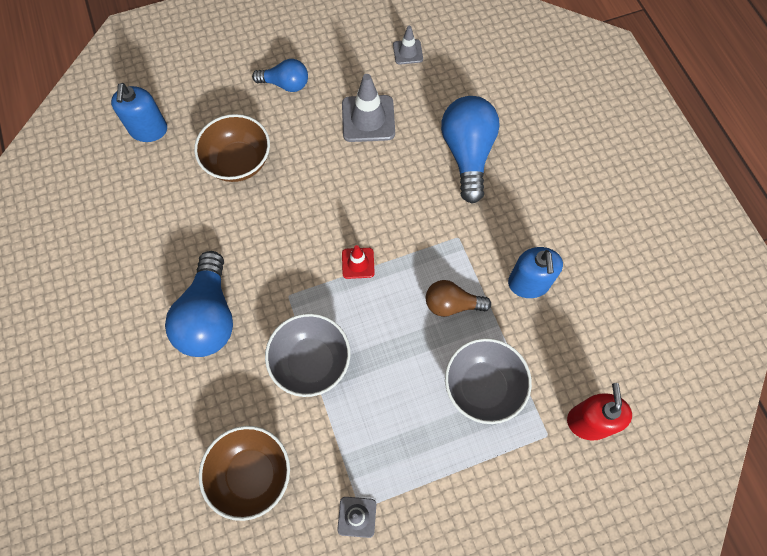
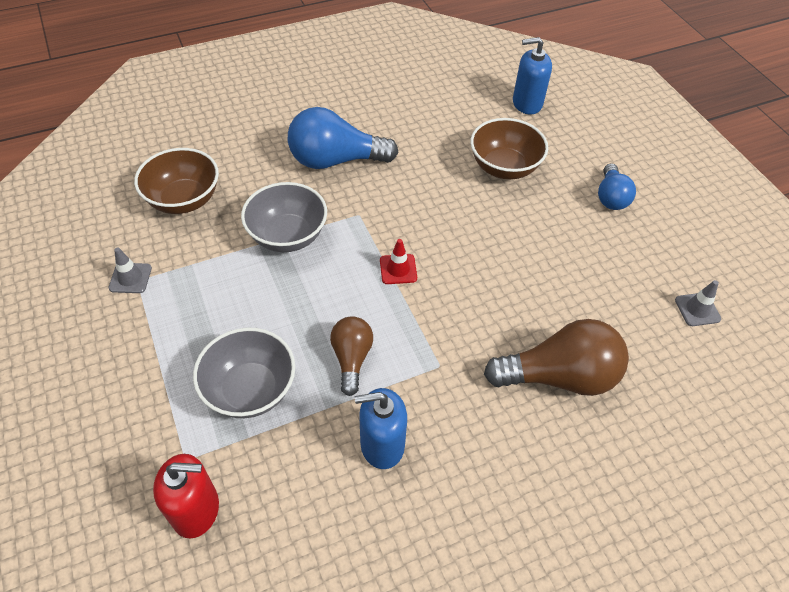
camera: 85 degrees right, 15 degrees down
(368, 119) = (585, 272): grey traffic cone -> none
(467, 154) = (559, 376): blue light bulb -> brown light bulb

